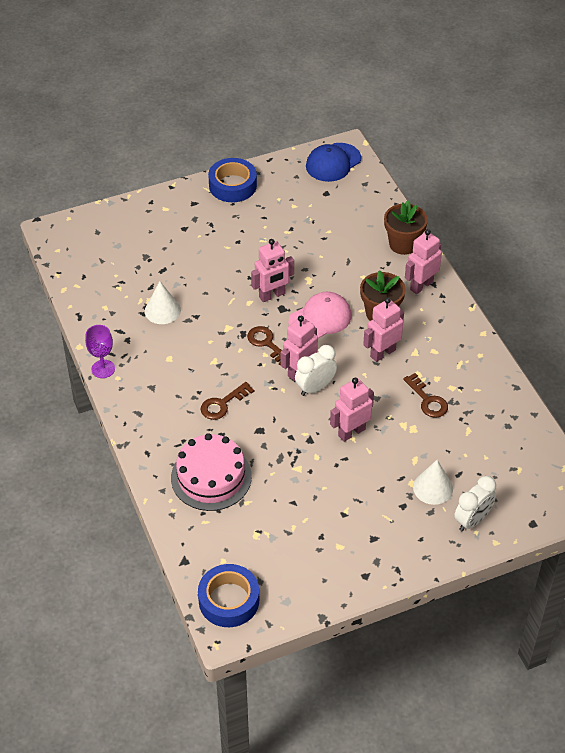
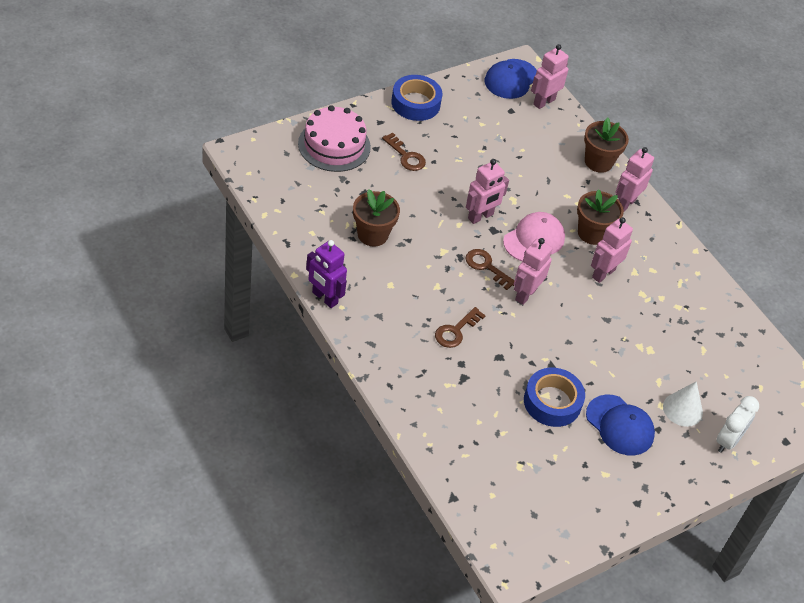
camera: 15 degrees left, 0 degrees up
(103, 369) = (324, 298): purple goblet -> purple robot
(162, 310) = (372, 234): white cone -> brown flower pot
(211, 477) = (461, 408): pink cake -> pink cake (334, 145)
(229, 600) = (507, 536): blue tape -> blue tape (552, 402)
(315, 387) = (545, 311): white clock -> none
(351, 432) = (591, 355): pink robot -> pink robot (544, 102)
(365, 500) = (620, 425): none -> blue cap
(427, 400) = (657, 320): brown key -> brown key (406, 156)

